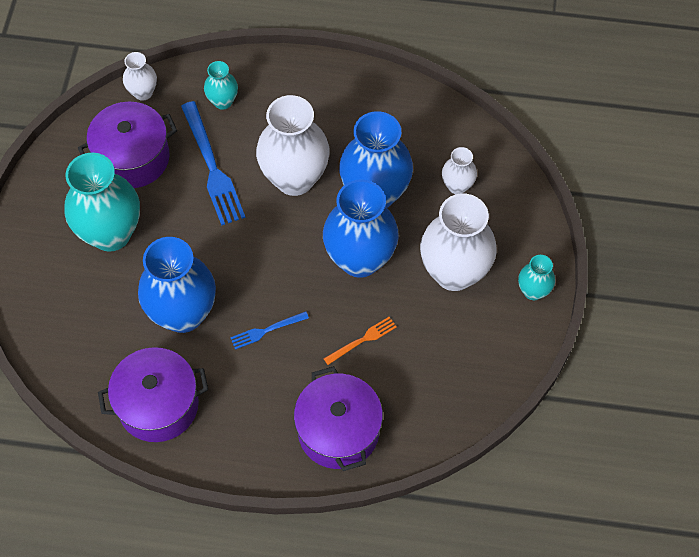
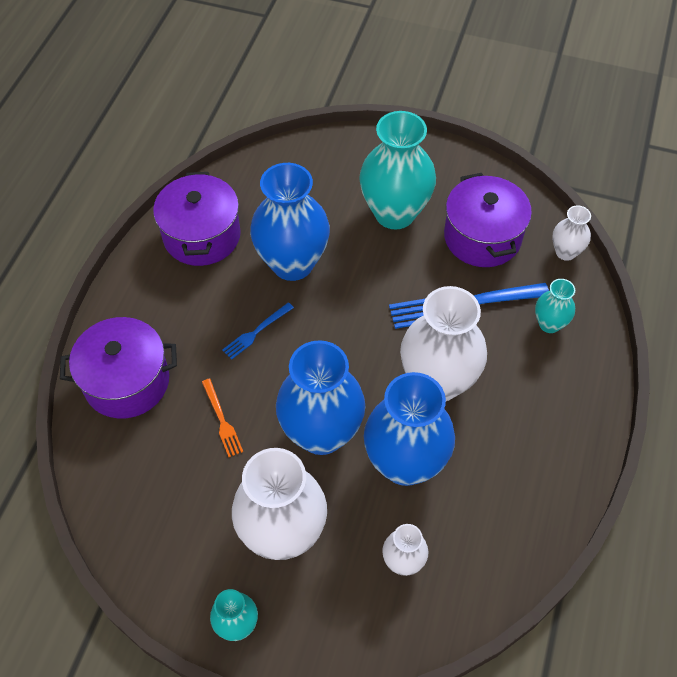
camera: 100 degrees right, 5 degrees down
(266, 330) = (256, 332): blue fork -> blue fork turned 120 degrees counterclockwise

